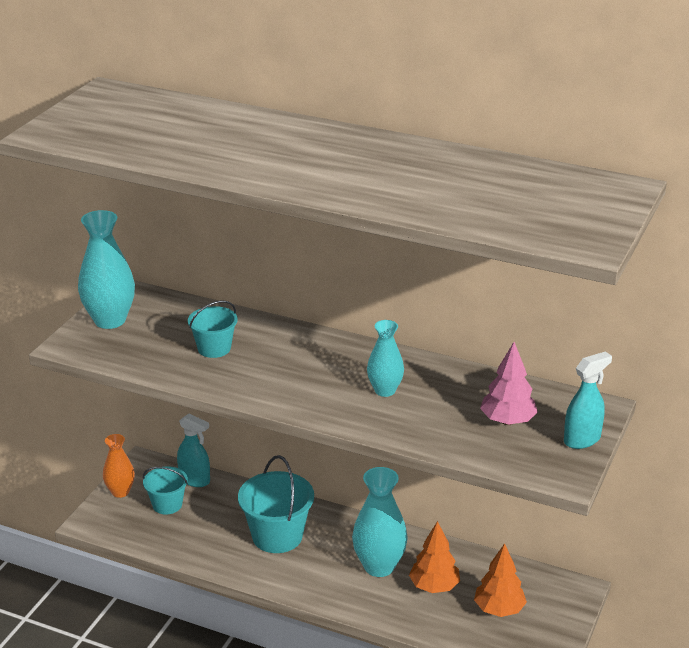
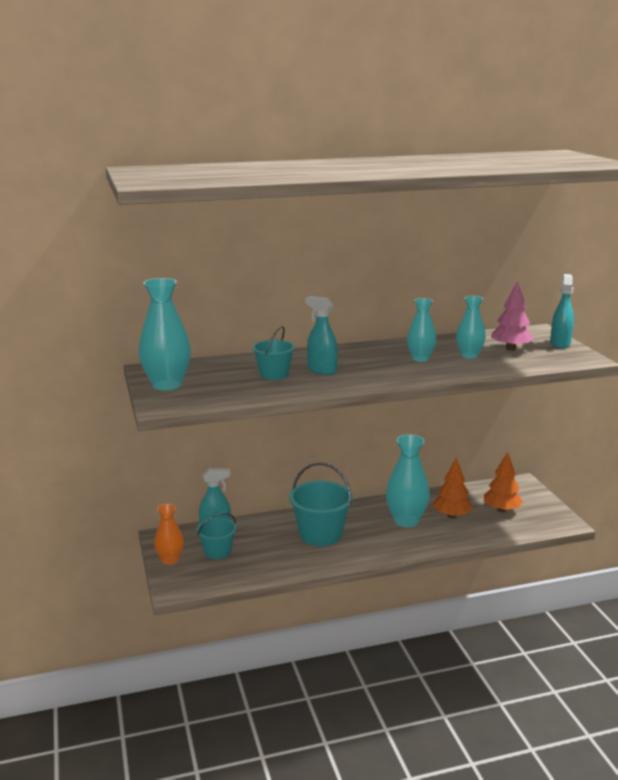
camera: 40 degrees left, 10 degrees down
(264, 362) = (321, 370): none -> turquoise spray bottle
(443, 410) = (469, 355): none -> turquoise vase

